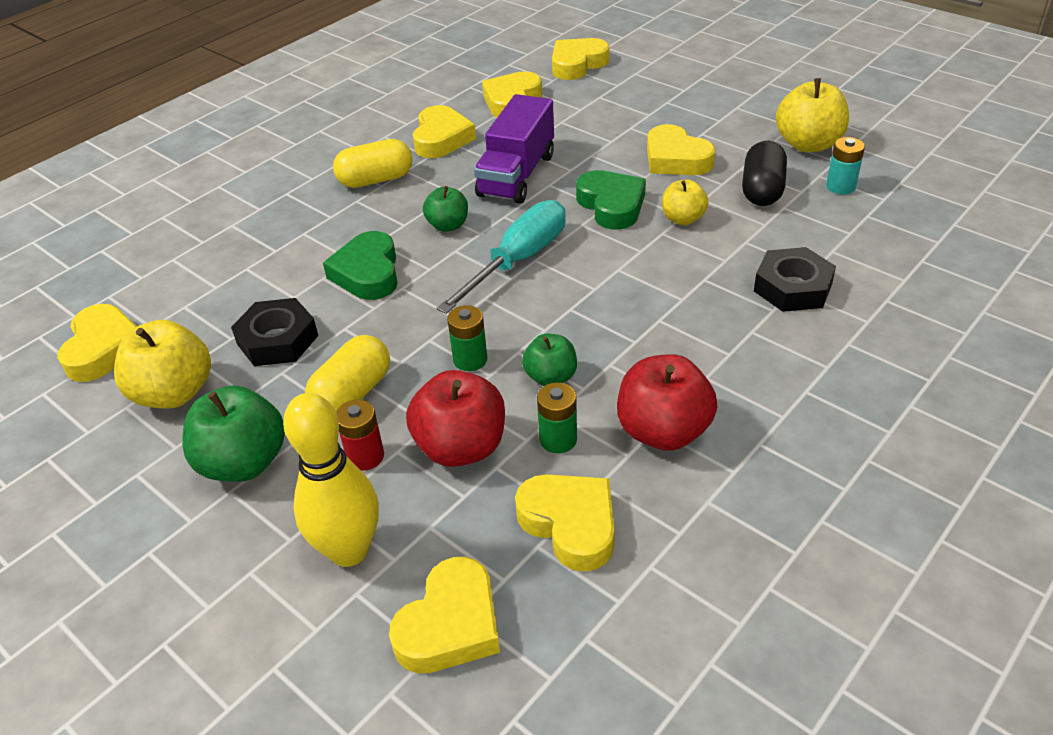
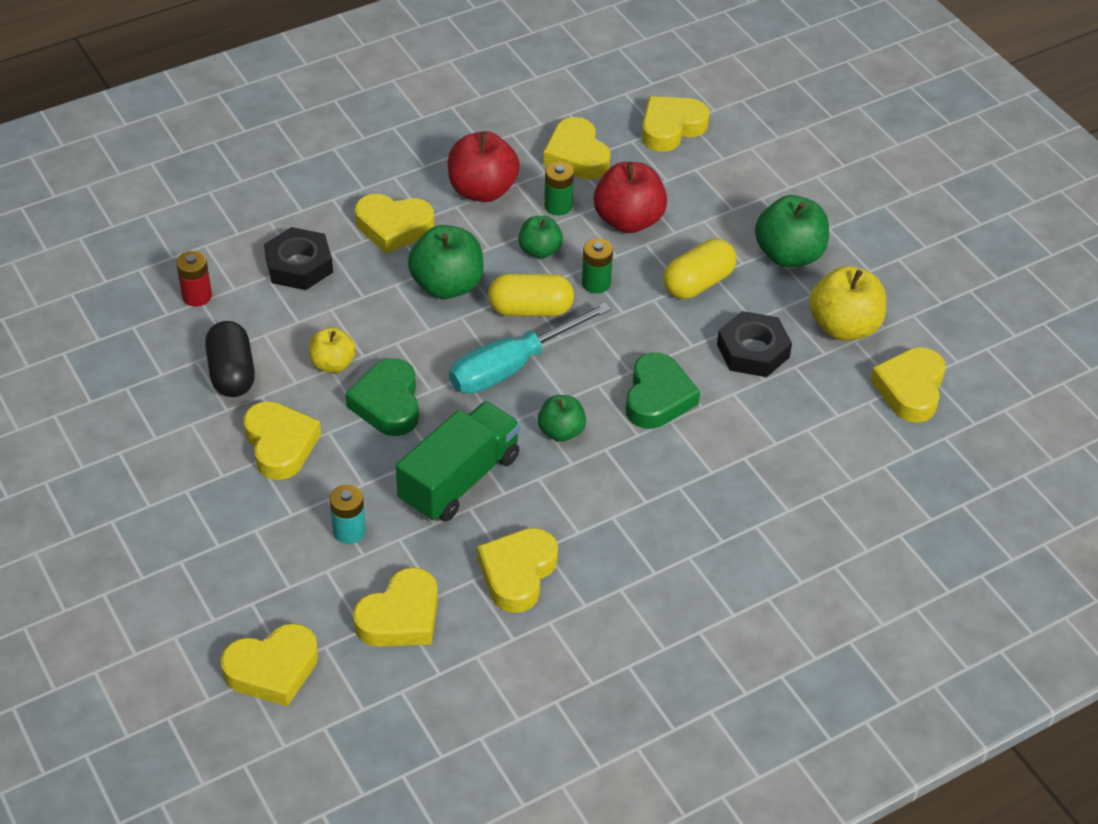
camera: 165 degrees left, 5 degrees up
(349, 550) = (723, 180): yellow bowling pin -> none
(365, 456) = (699, 234): red battery -> red battery (197, 296)
(376, 180) = (616, 526): yellow capsule -> yellow capsule (530, 309)
(517, 175) = (459, 479): purple truck -> green truck
(628, 312) = (447, 285): none -> green apple
(731, 354) = (393, 227): none -> yellow heart
(762, 190) = (232, 373): black capsule -> black capsule turned 45 degrees counterclockwise
(808, 144) = (130, 418): yellow apple -> none
(840, 186) = (156, 352): turquoise battery -> turquoise battery (349, 531)

